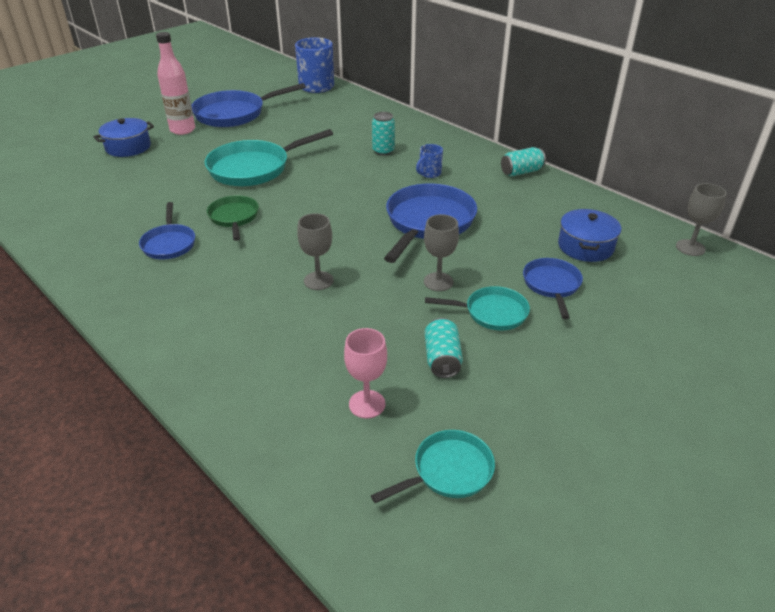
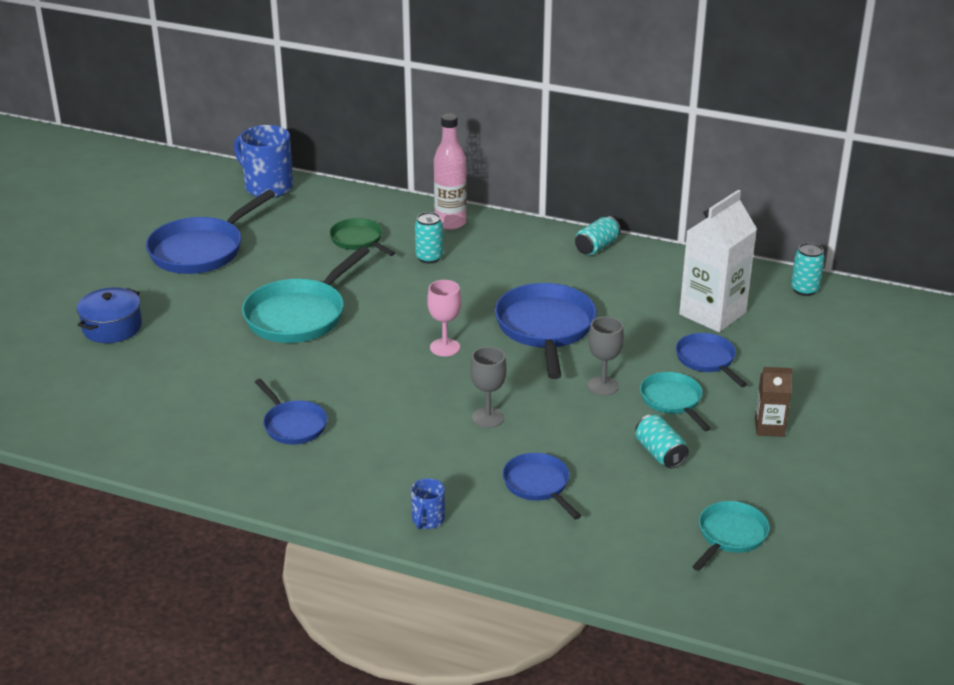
camera: 25 degrees left, 5 degrees down
(182, 130) = (157, 288): pink bottle -> pink bottle (450, 223)
(234, 218) = (335, 378): green pan -> green pan (358, 240)
(307, 353) = (538, 485): none -> blue pan
(367, 404) = (626, 509): pink goblet -> pink goblet (445, 347)
(429, 173) = (502, 273): blue mug -> blue mug (427, 520)
(492, 313) = (672, 401): turquoise pan -> turquoise pan turned 90 degrees counterclockwise
(570, 367) = (769, 428): none -> brown carton
(585, 246) = (712, 313): blue pot -> white carton
(690, 248) = (804, 290): grey goblet -> turquoise can

